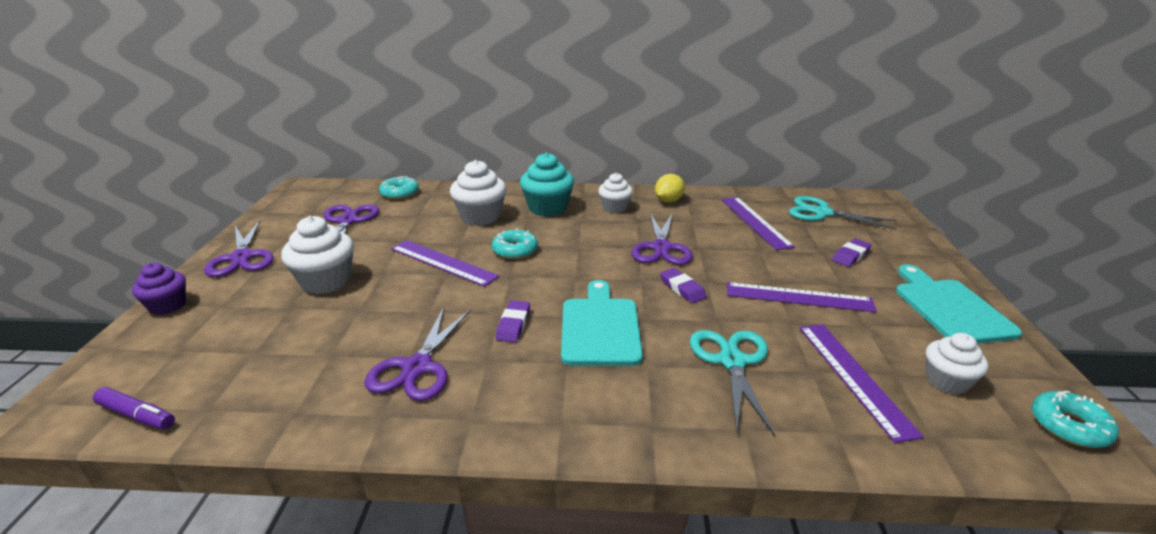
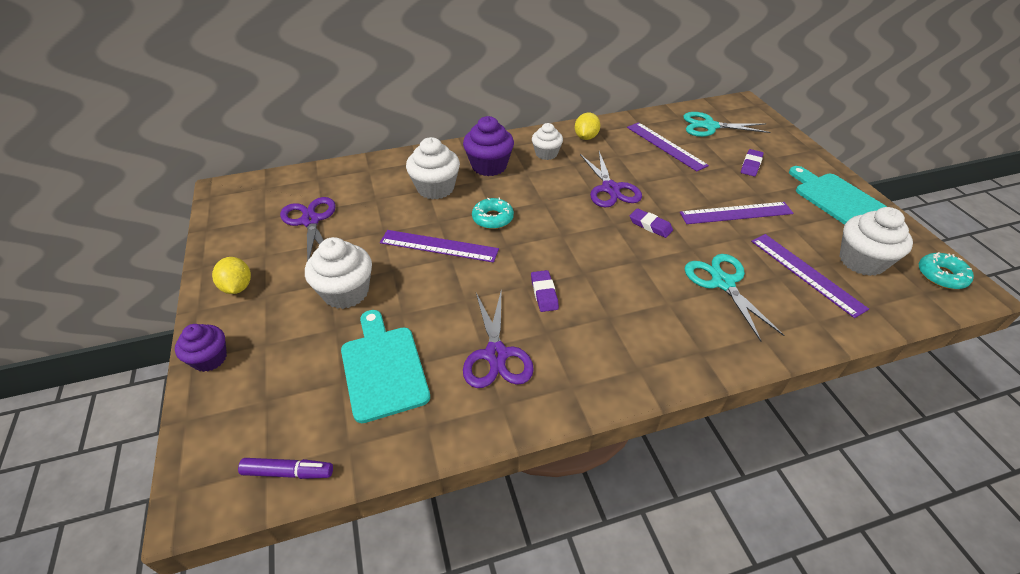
camera: 20 degrees left, 15 degrees up
(242, 258) = (237, 287): purple scissors -> yellow lemon
(400, 193) = (336, 177): turquoise donut -> none
(547, 208) = (489, 166): turquoise cupcake -> purple cupcake
(600, 328) = (612, 278): turquoise cutting board -> turquoise cutting board (383, 368)
(946, 381) = (861, 261): white cupcake -> white cupcake, size x1.56

